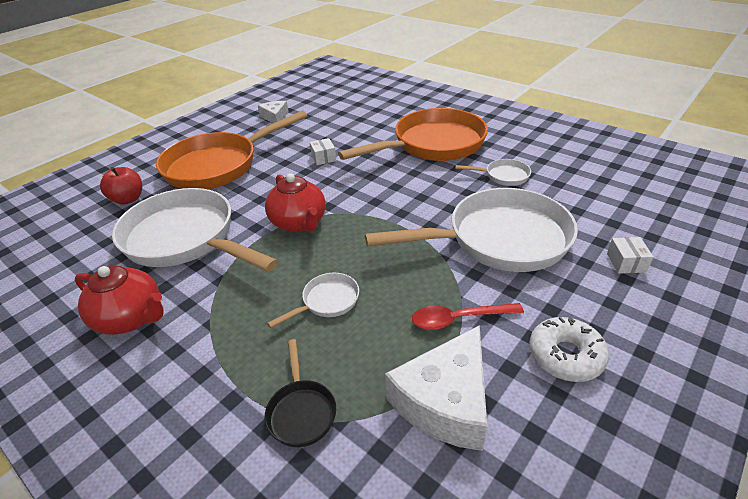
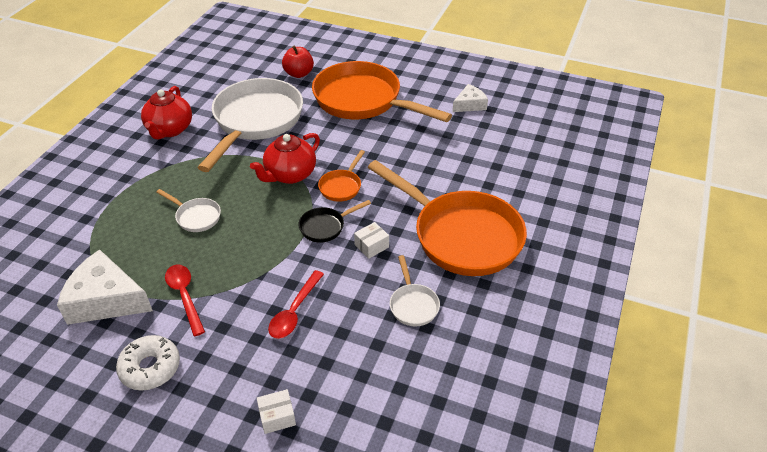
camera: 70 degrees right, 5 degrees up
(301, 411) = (97, 231): black pan -> black pan (325, 227)
(323, 158) = (400, 160): white box -> white box (371, 246)
(338, 193) = (341, 186): none -> orange pan
(499, 240) = (294, 312): white pan -> red spoon

